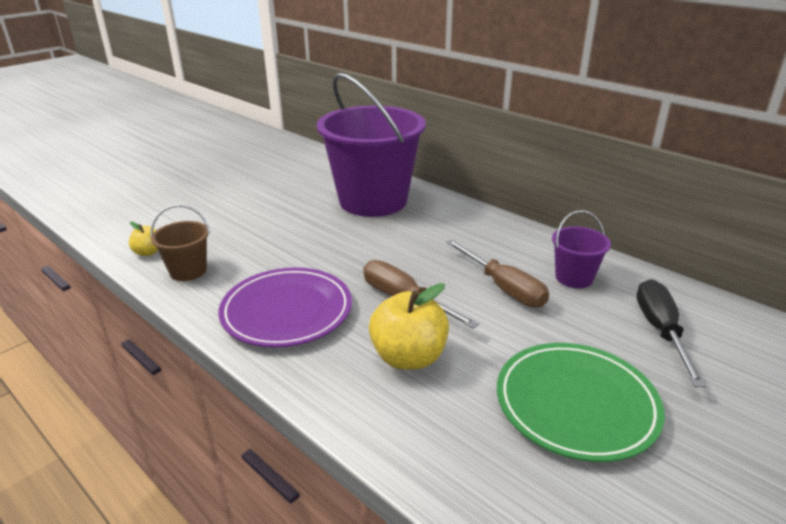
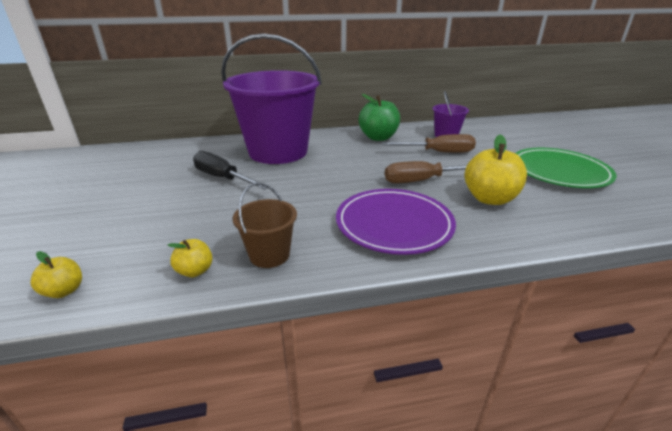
camera: 55 degrees left, 0 degrees up
(102, 223) = (64, 291): none -> yellow apple
(491, 236) = (378, 137): none -> green apple
(660, 331) = (509, 136): black screwdriver -> black screwdriver (223, 178)

